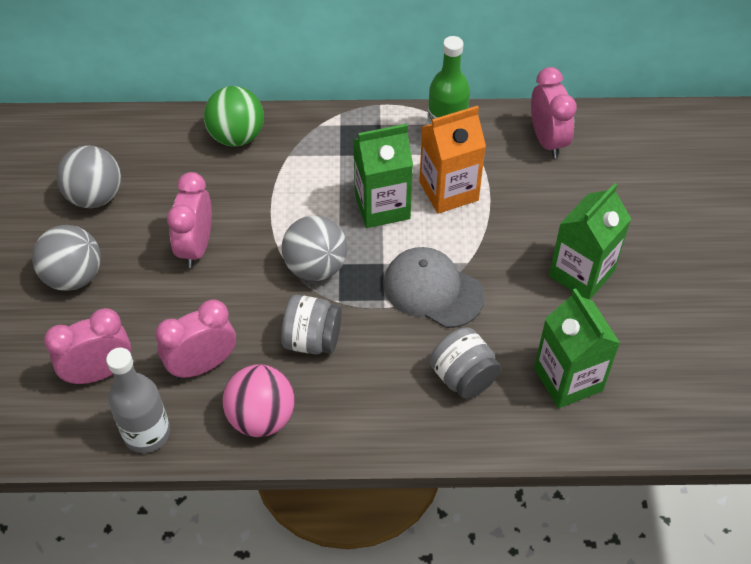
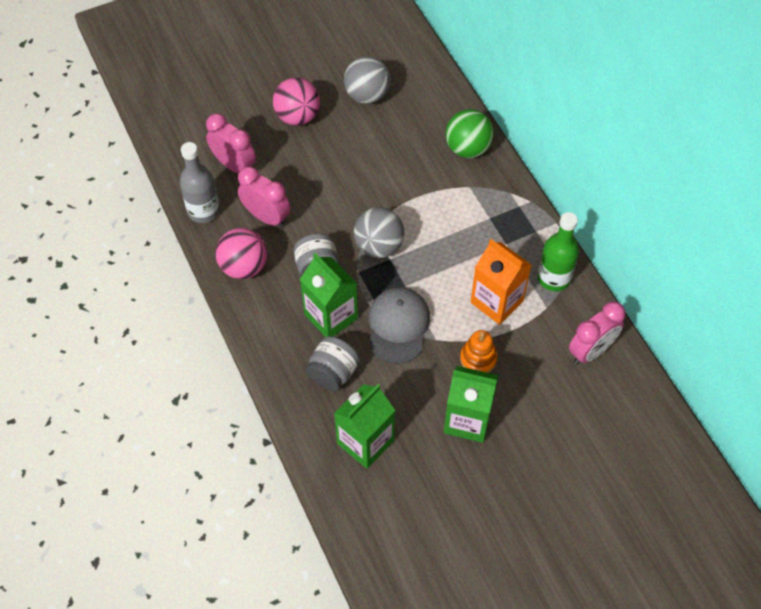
camera: 65 degrees right, 5 degrees up
(74, 277) = (297, 116): grey ball -> pink ball
(196, 247) = (357, 170): pink clock -> none
(382, 206) = (456, 264): green carton -> green carton (331, 316)
(511, 235) = (478, 359): none -> orange stacking toy

